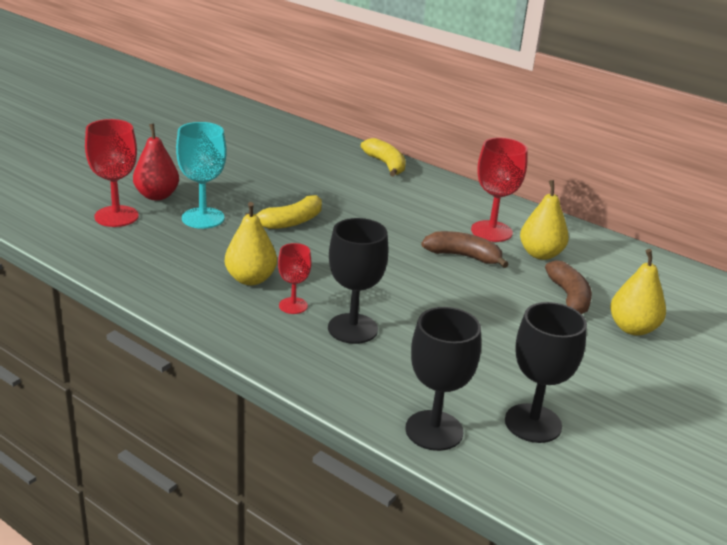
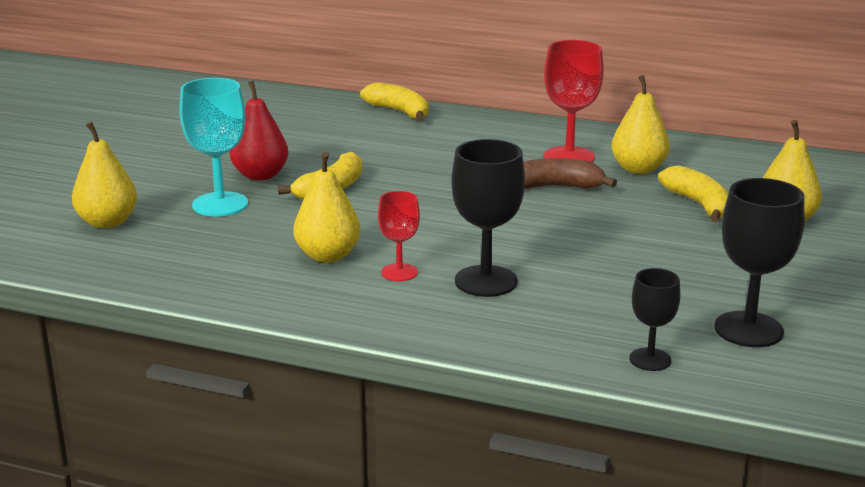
camera: 15 degrees left, 5 degrees down
(116, 216) = (107, 222): red goblet -> yellow pear
(157, 196) = (143, 191): red pear -> red pear (260, 175)
(434, 430) = (650, 359): black goblet -> black goblet, size x0.59
(569, 297) = (699, 204): brown banana -> yellow banana

